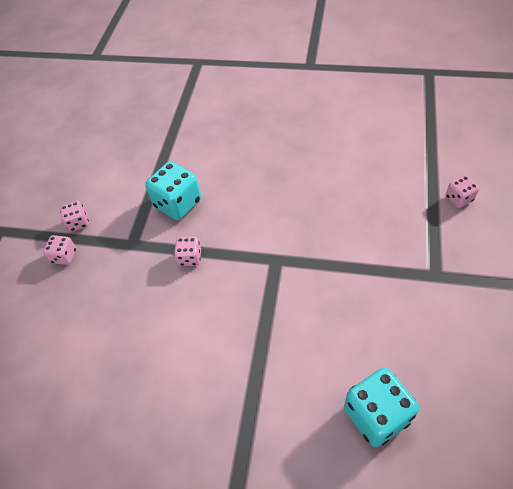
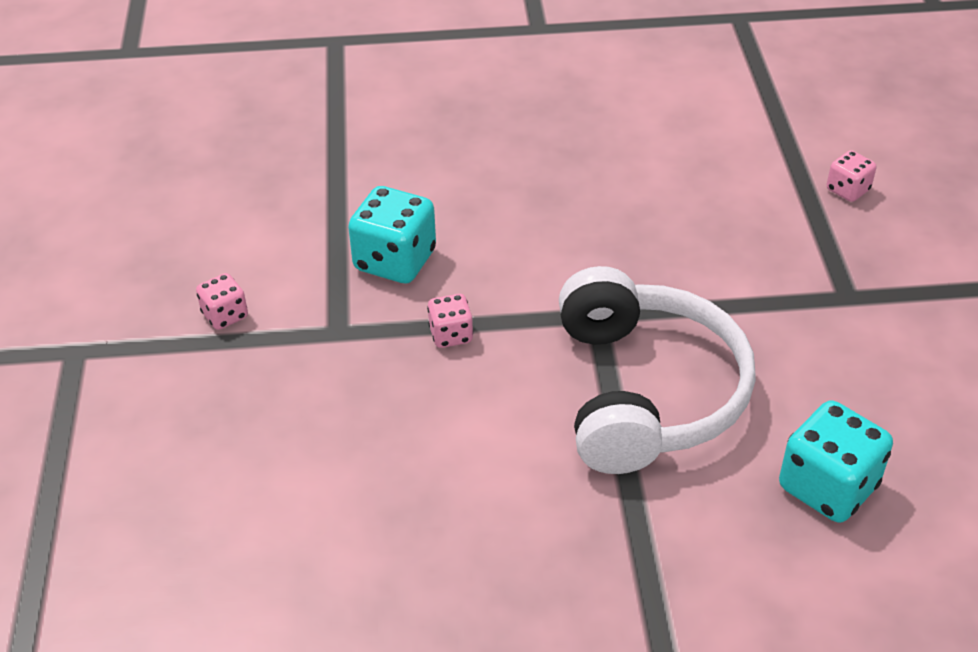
camera: 20 degrees left, 10 degrees down
(64, 256) = (223, 368): pink dice -> none
(286, 319) = (645, 392): none -> white headphones

